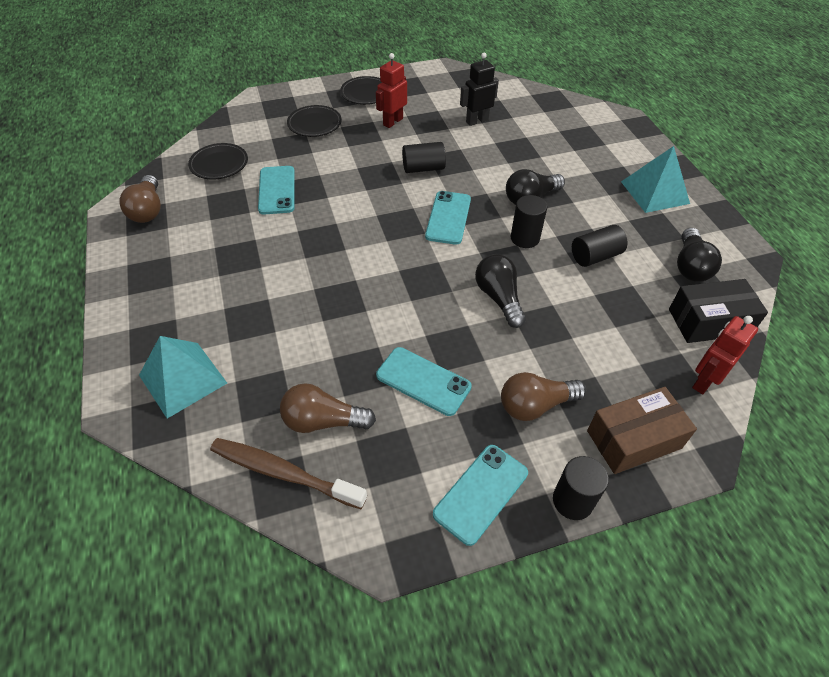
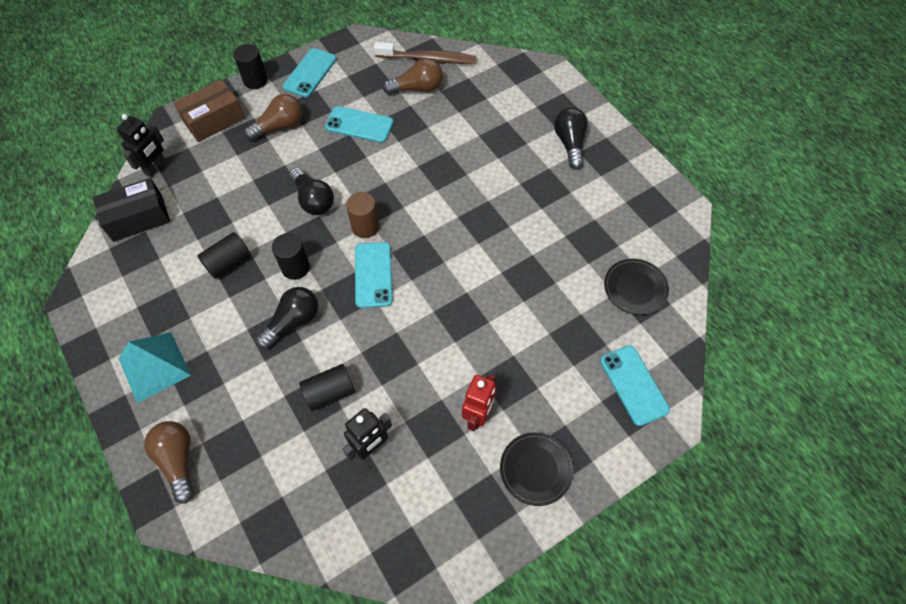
camera: 165 degrees right, 10 degrees up
(148, 210) = (657, 215): brown light bulb -> brown light bulb (178, 460)
(183, 379) = (521, 92): turquoise pyramid -> none
(277, 190) = (555, 268): turquoise phone -> turquoise phone (633, 385)
(314, 124) = (571, 383): black plate -> none
(423, 168) = (416, 339): black cylinder -> black cylinder (329, 392)
(446, 259) = (365, 227): none -> brown cylinder
(690, 266) = (139, 272): black light bulb -> black light bulb (570, 143)
(704, 381) = (156, 168): red robot -> black robot

